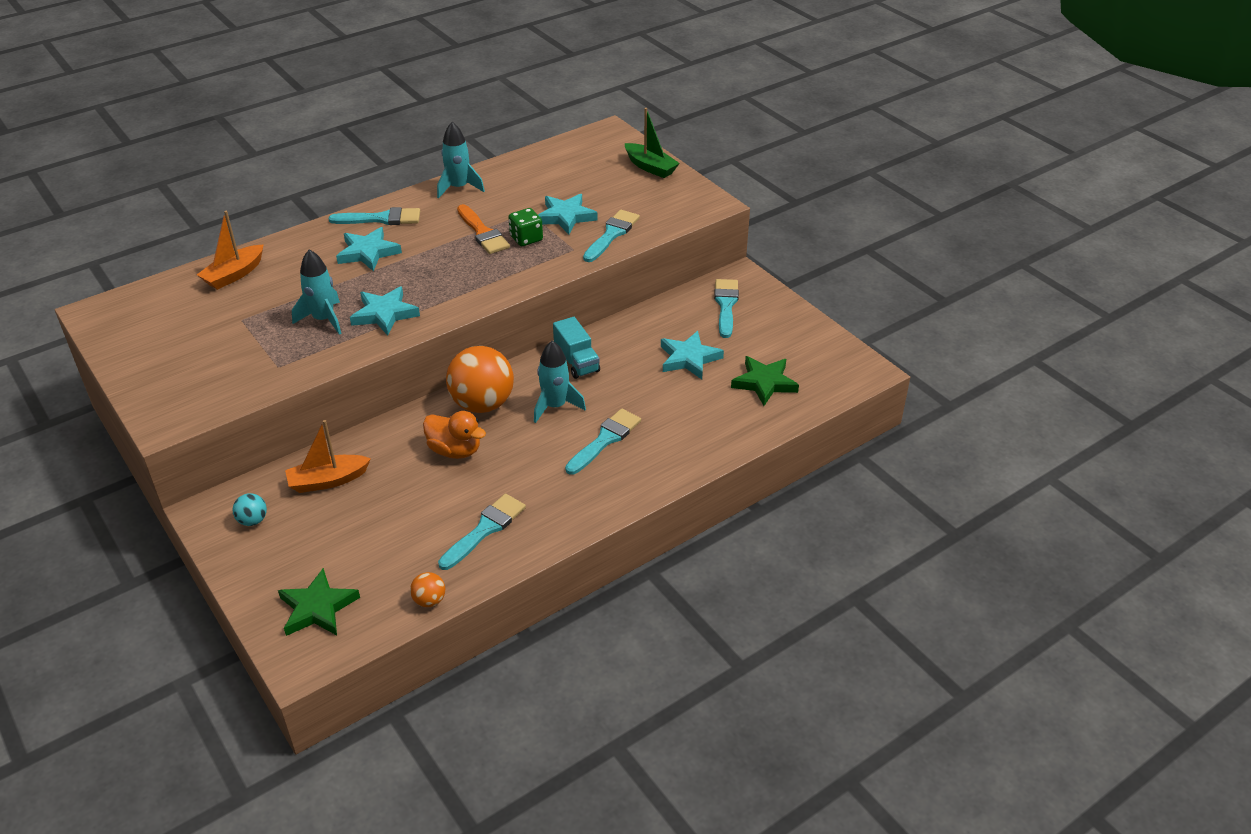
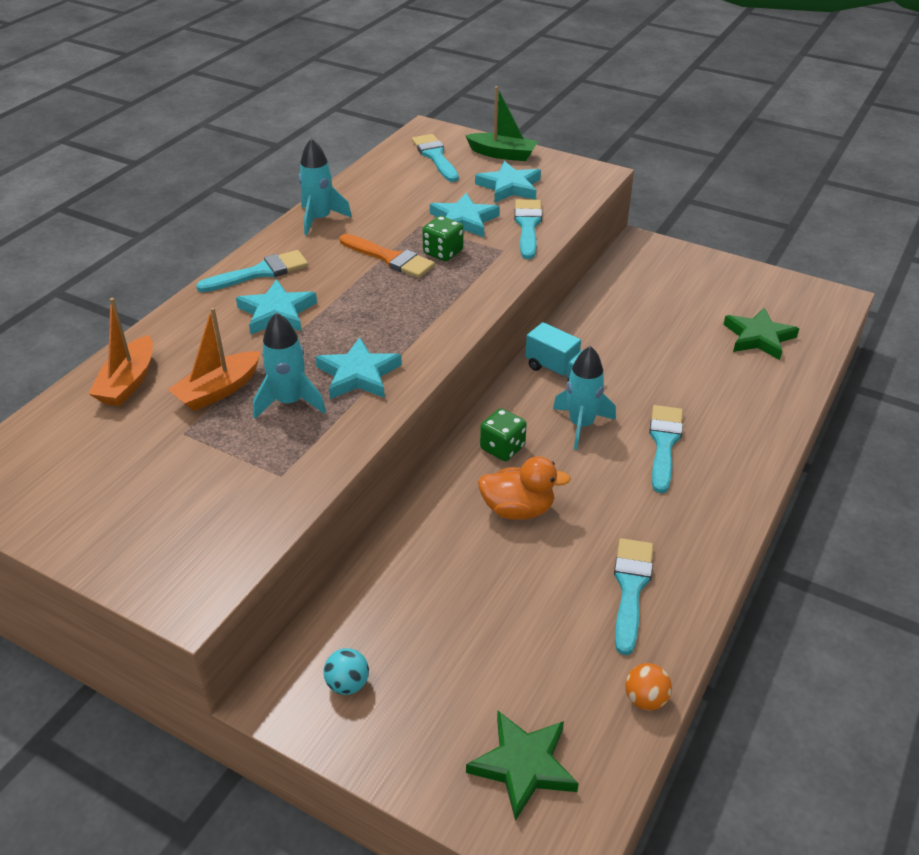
camera: 25 degrees left, 0 degrees up
(328, 480) = (401, 598): orange boat -> orange boat (218, 390)
(482, 404) = (502, 448): orange ball -> green dice
(689, 358) = (667, 335): turquoise star -> turquoise star (509, 187)
(726, 305) = (652, 274): turquoise brush -> turquoise brush (435, 156)

